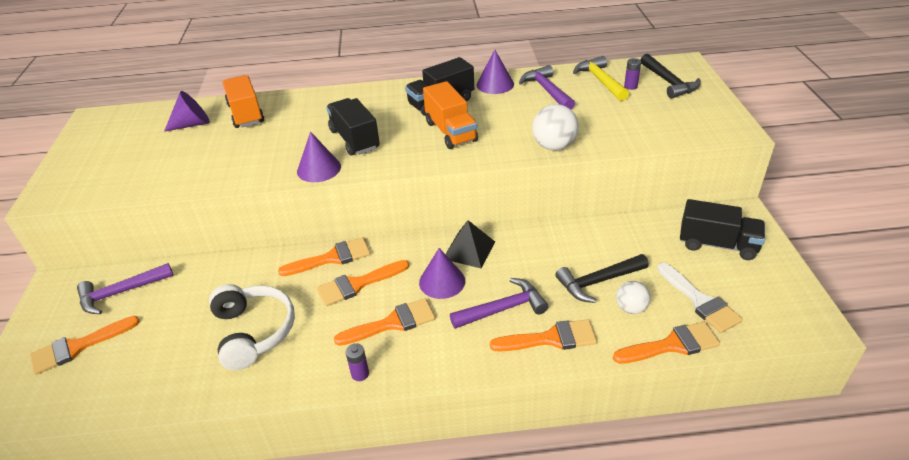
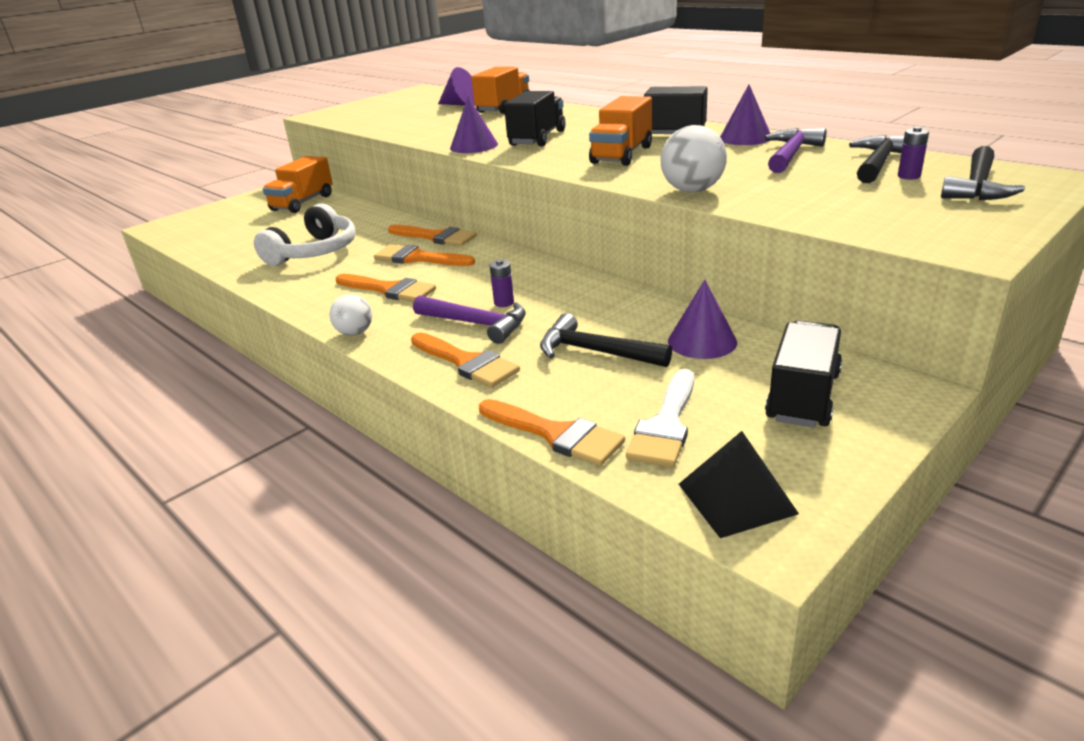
camera: 50 degrees right, 10 degrees down
(78, 347) = (238, 217): orange brush -> none
(121, 293) = (302, 203): purple hammer -> orange truck
(360, 374) = (313, 304): purple battery -> purple battery (504, 303)
(442, 281) = (473, 285): purple cone -> purple cone (702, 341)
(469, 250) = (536, 276): black pyramid -> black pyramid (736, 498)
(600, 80) = (879, 163): yellow hammer -> black hammer
(631, 308) = (581, 386): white ball -> white ball (355, 333)
(717, 244) = (803, 396): black truck -> black truck turned 135 degrees counterclockwise

